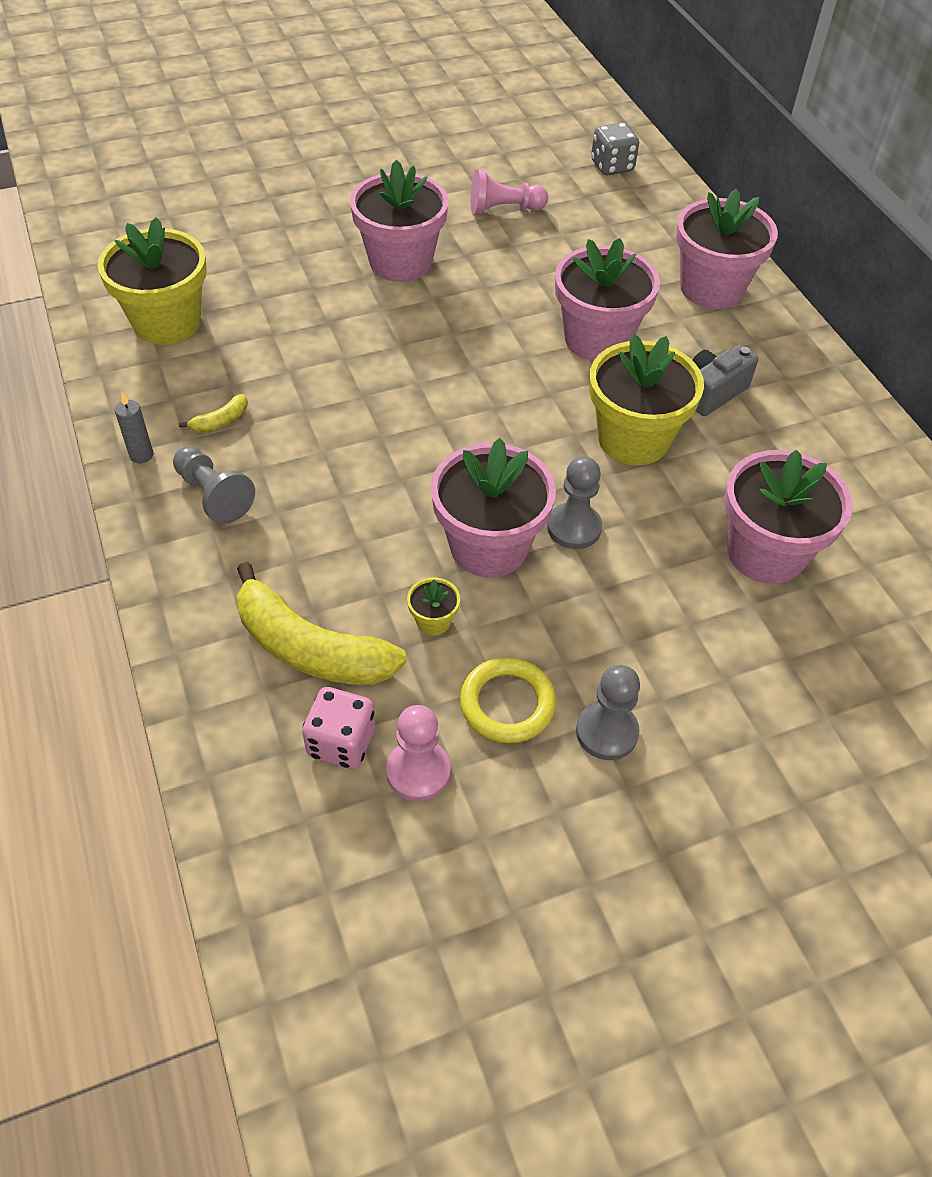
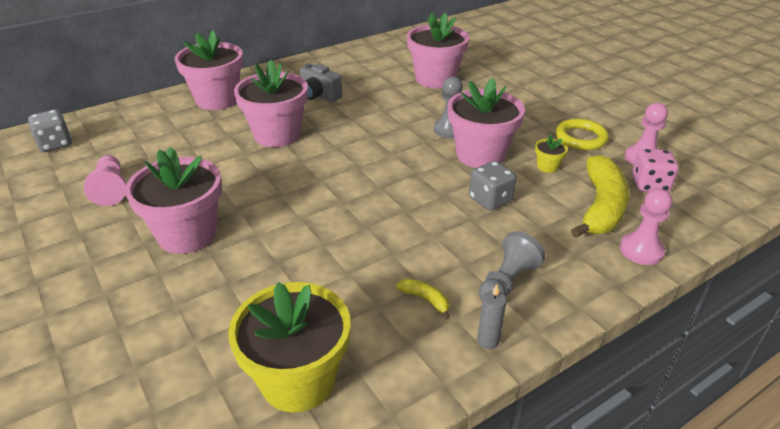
camera: 100 degrees left, 15 degrees down
(204, 653) = (641, 250): none -> pink pawn
(373, 525) = (490, 200): none -> grey dice
(606, 732) = (573, 111): grey pawn -> none
(633, 439) = (368, 117): yellow flower pot -> none

